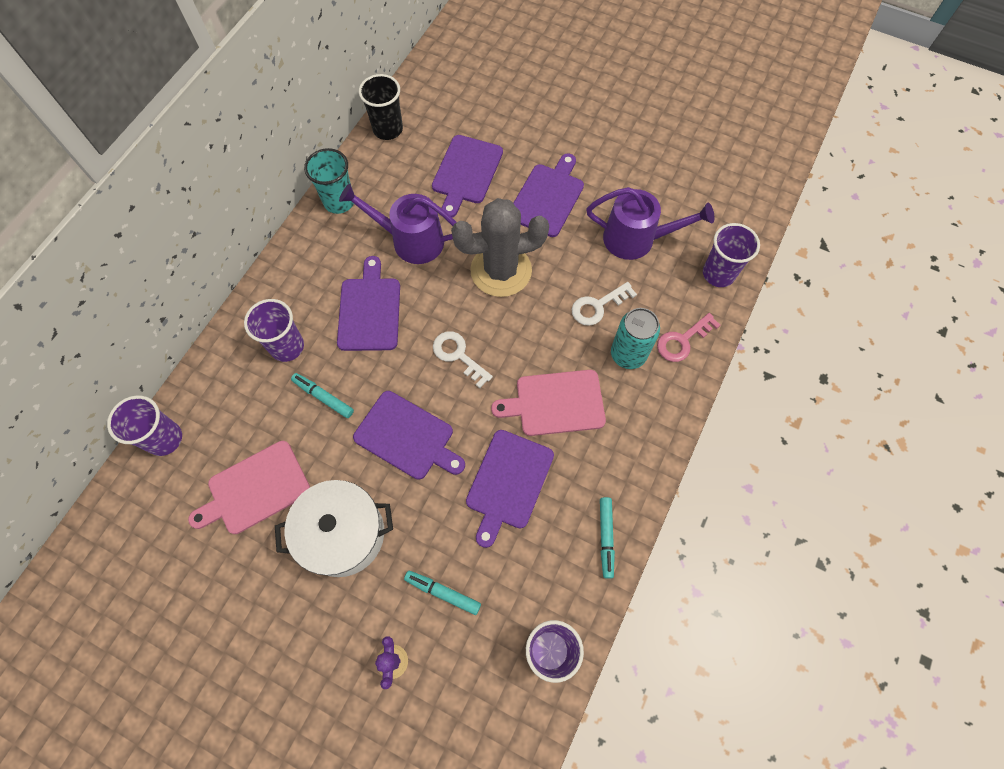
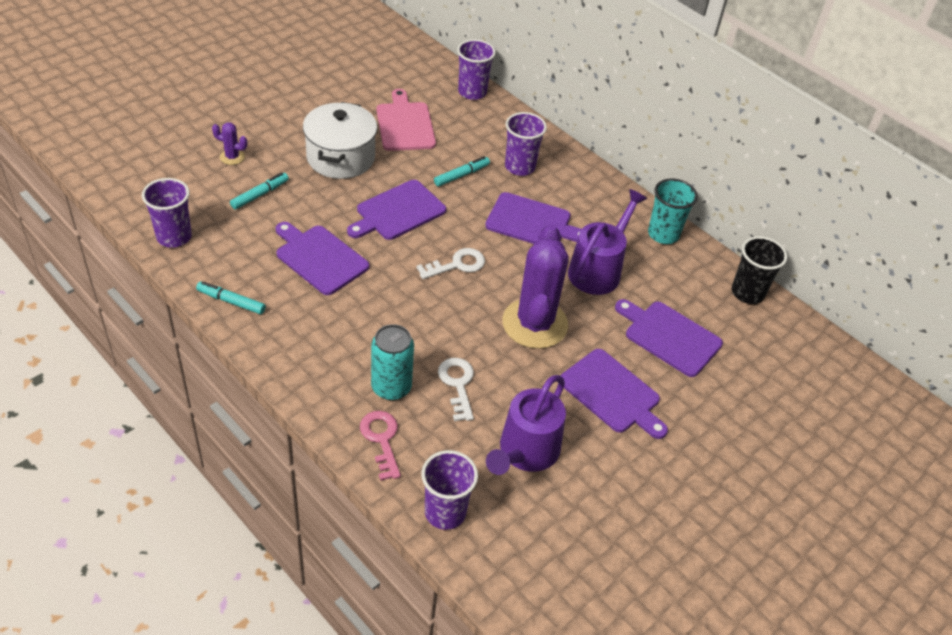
camera: 105 degrees right, 20 degrees down
(501, 270) = (534, 324): grey cactus -> purple cactus
(555, 403) = (372, 314): pink cutting board -> none

